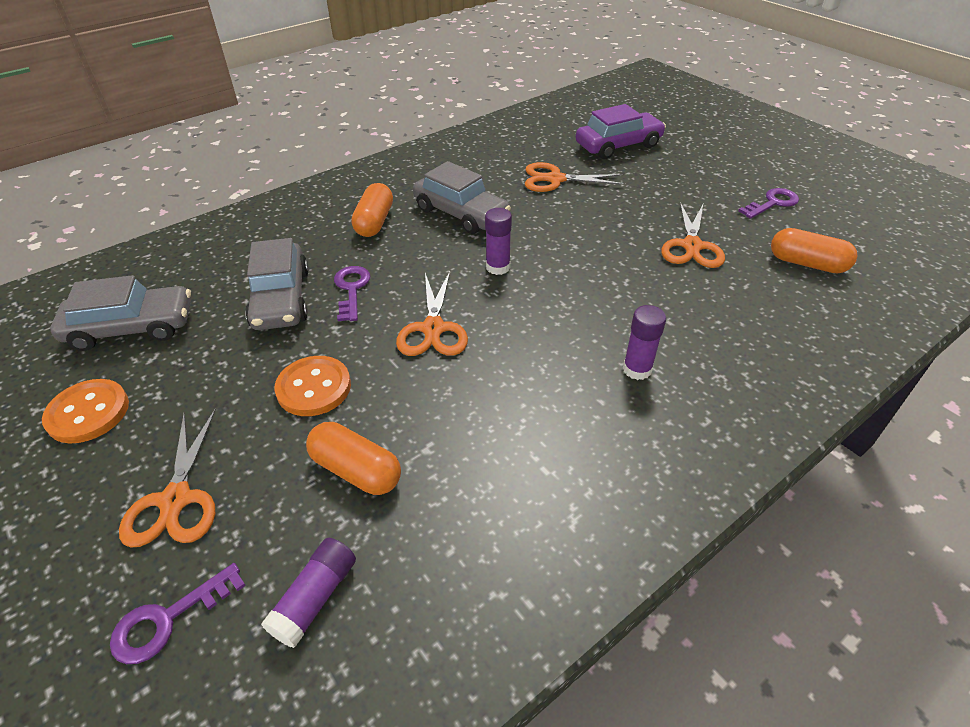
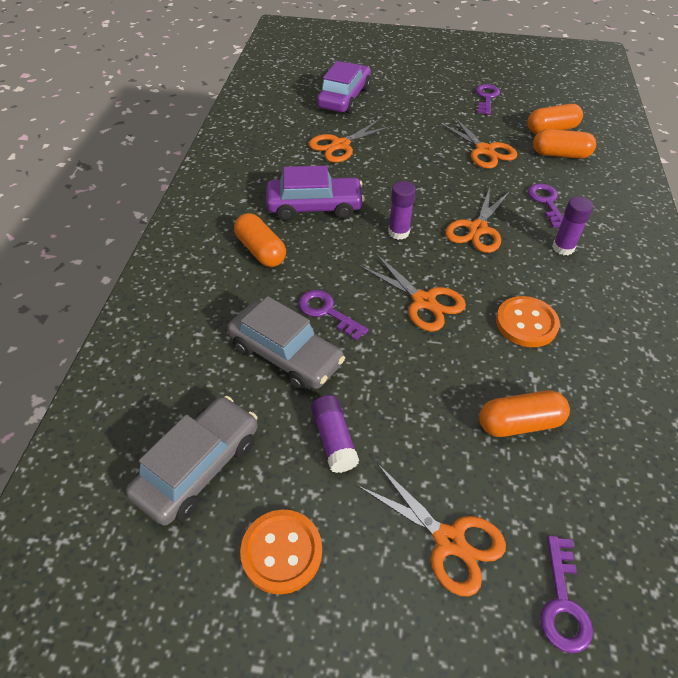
camera: 45 degrees left, 5 degrees up
(314, 388) = (413, 397): orange button -> orange button (526, 323)
(315, 598) = (611, 509): purple glue stick -> purple glue stick (334, 440)
(461, 213) = (314, 207): grey car -> purple car
(573, 304) = (477, 229): none -> orange scissors
(686, 322) = (546, 202): none -> purple key
(778, 290) = (560, 154): none -> orange capsule

